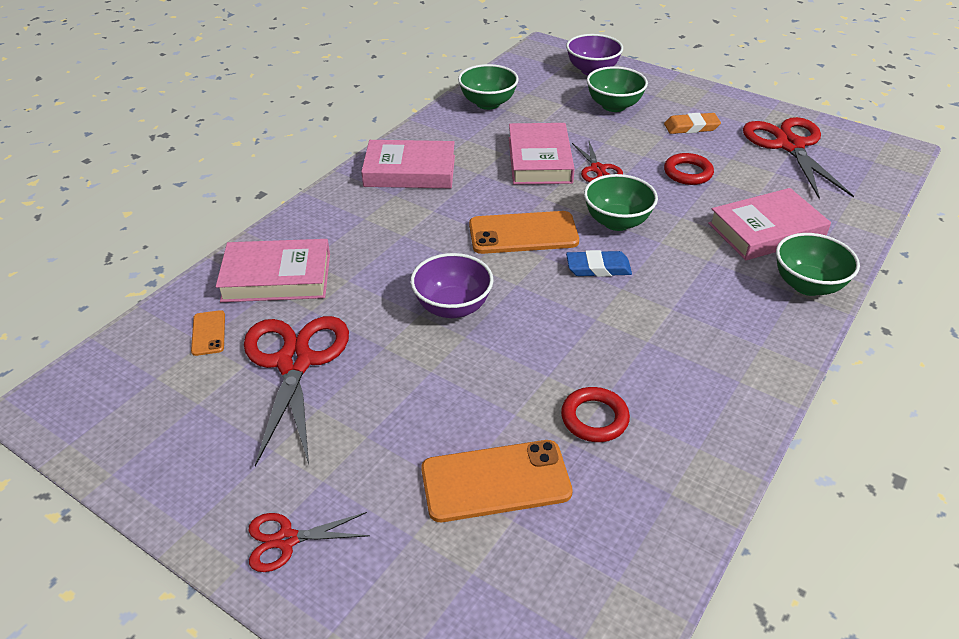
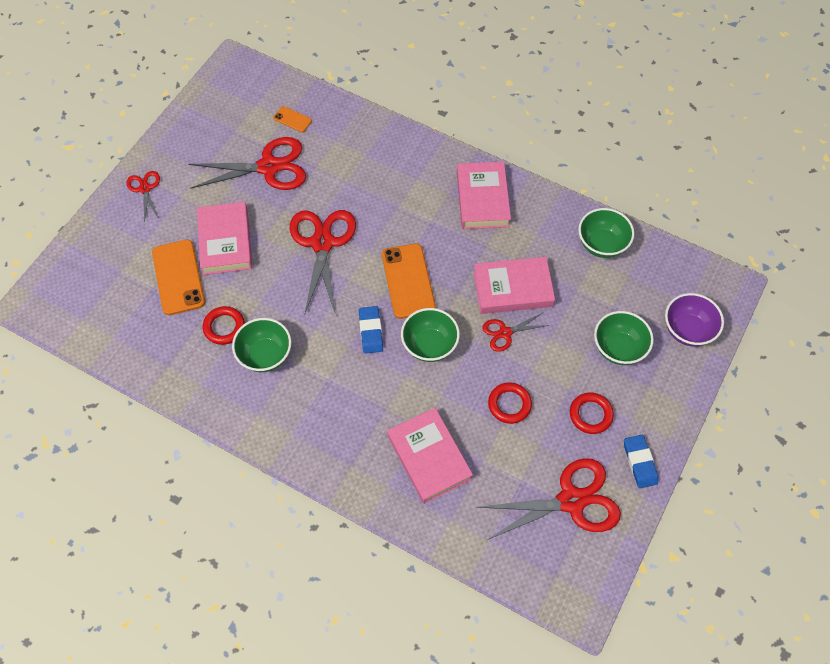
camera: 85 degrees right, 20 degrees up
(208, 333) = (292, 119): orange phone -> orange phone turned 45 degrees clockwise
(276, 277) = (346, 141): pink book -> pink book (225, 241)
(452, 307) = (322, 243): purple bowl -> red scissors
(691, 127) = (590, 414): orange eraser -> red ring
(738, 107) = (640, 462): none -> blue eraser
(807, 285) = (360, 477): green bowl -> green bowl (265, 355)

